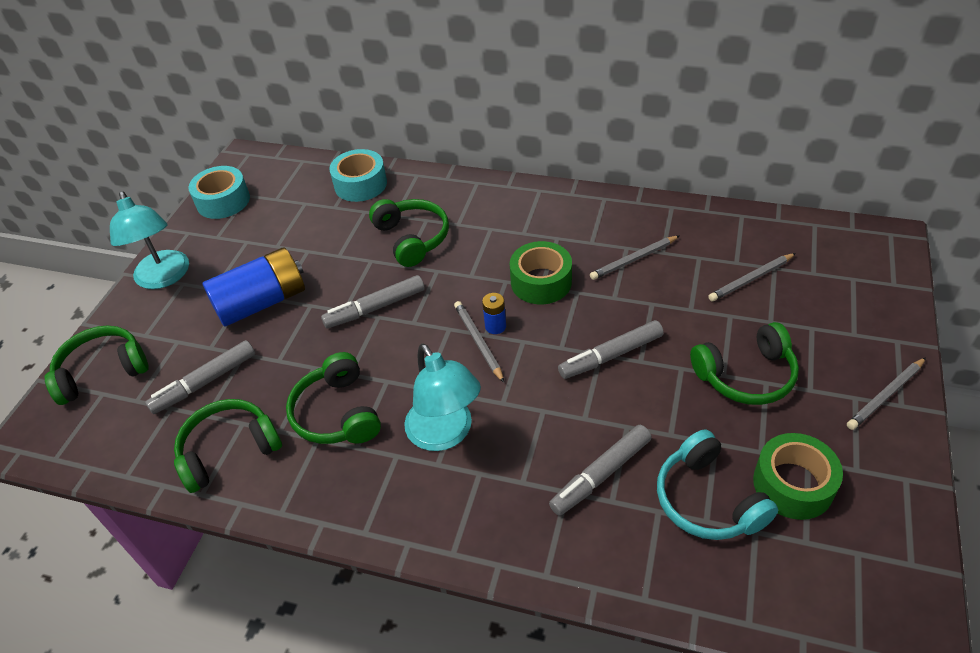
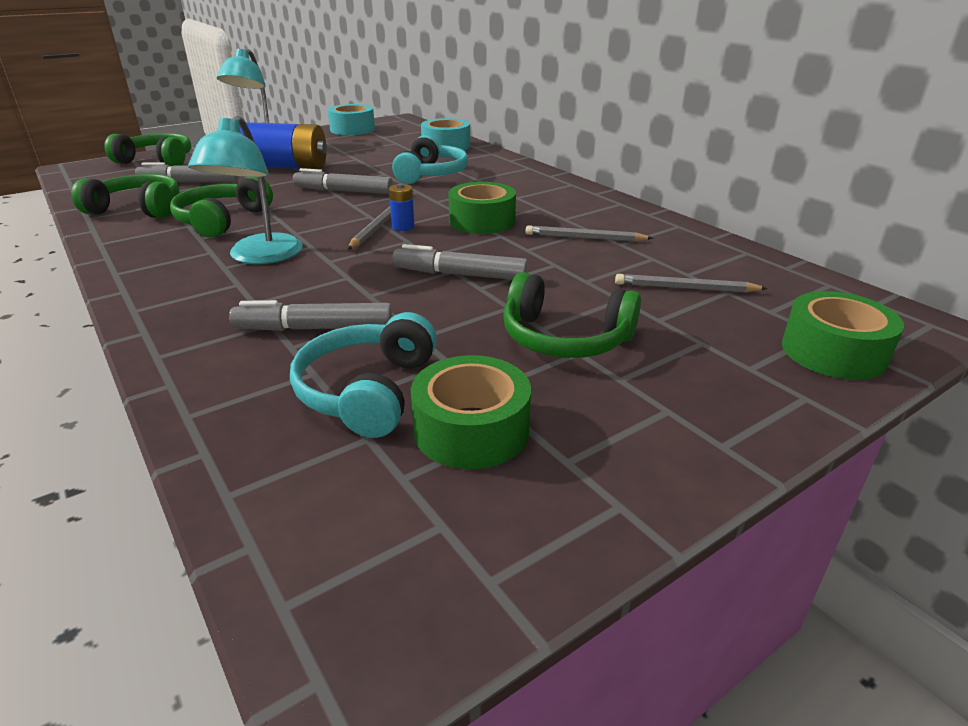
camera: 35 degrees right, 15 degrees down
(412, 238) = (431, 174): green headphones -> turquoise headphones
(874, 292) = (833, 352): none -> green tape
(885, 395) = (713, 428): grey pencil -> none

